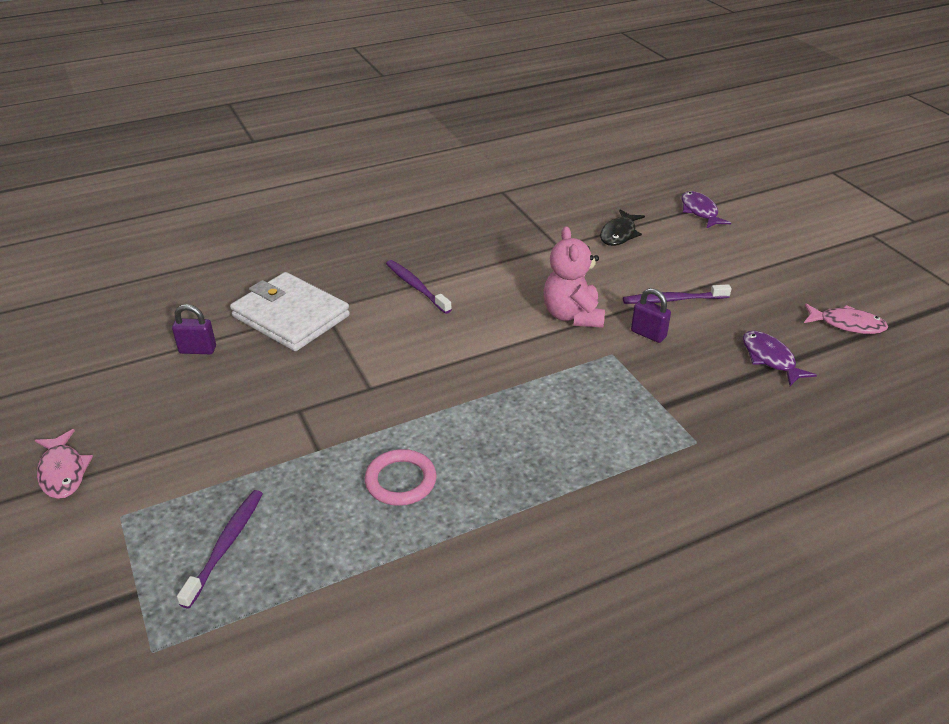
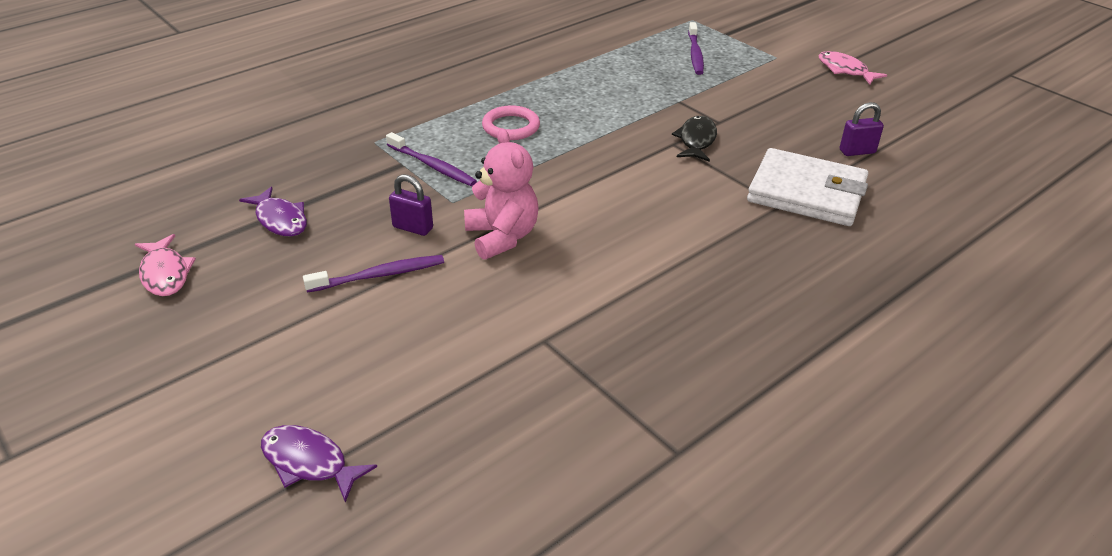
camera: 165 degrees right, 0 degrees up
(400, 481) = (605, 93): pink ring -> pink ring (511, 127)
(416, 287) = (700, 246): purple toothbrush -> purple toothbrush (432, 166)
(619, 234) = (454, 380): black fish -> black fish (696, 140)
(700, 211) = (309, 463): purple fish -> purple fish turned 150 degrees clockwise
(847, 324) = (165, 273): pink fish -> pink fish turned 120 degrees counterclockwise

